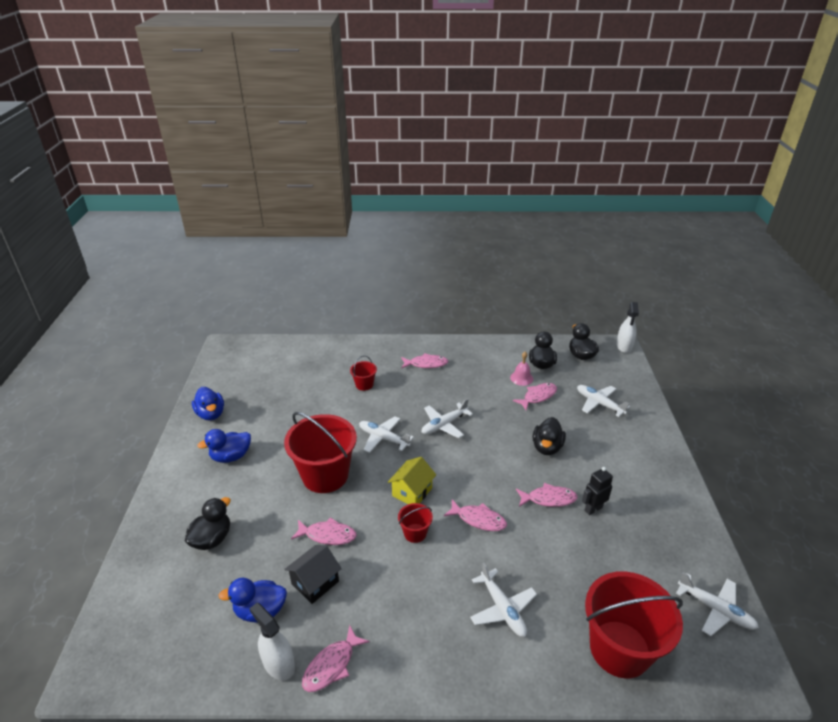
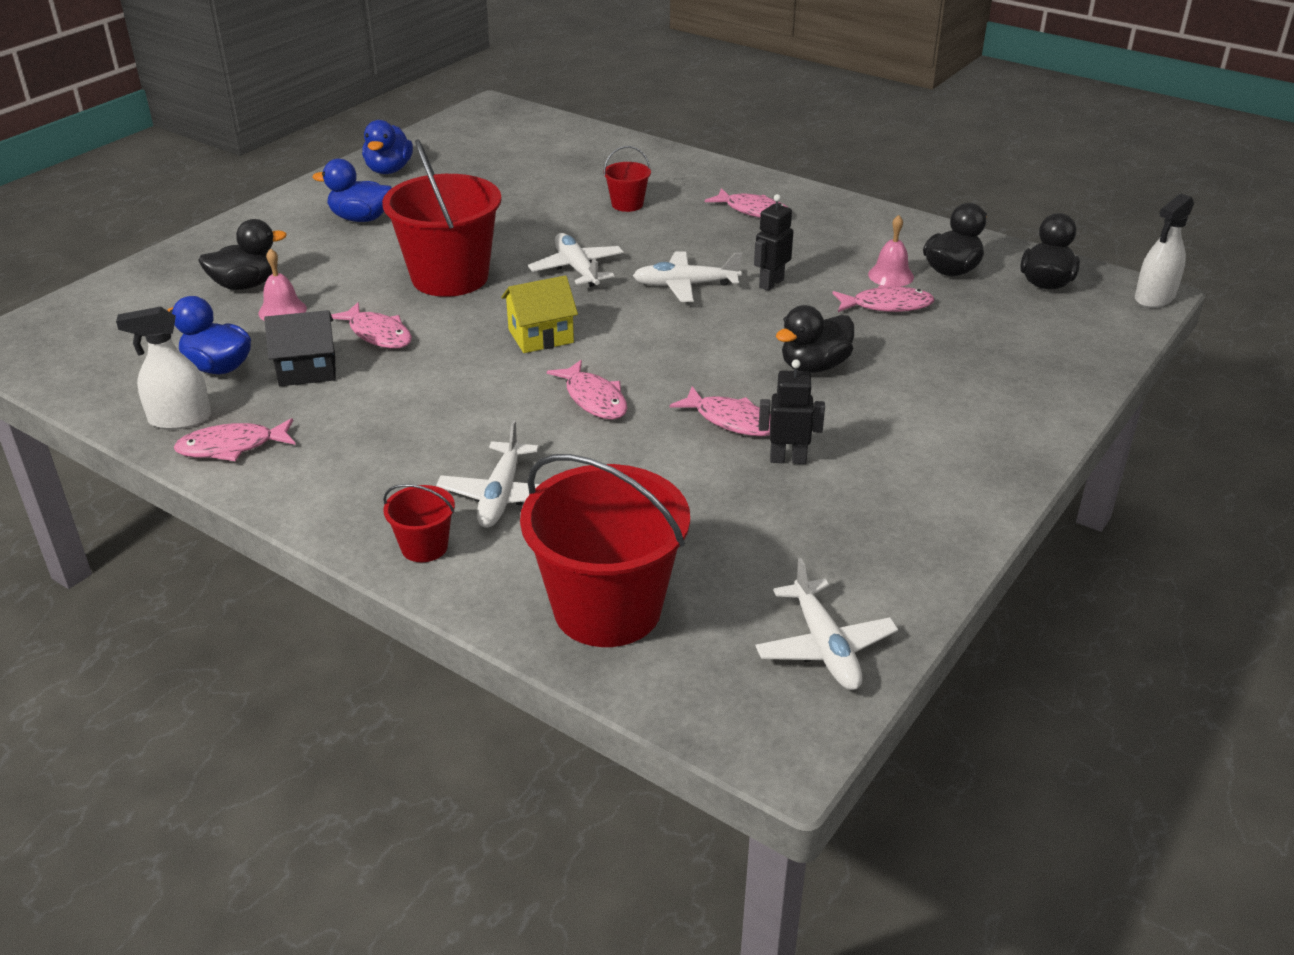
camera: 35 degrees right, 0 degrees up
(255, 547) = (282, 310): none -> pink bell
(278, 664) = (180, 419): white spray bottle -> white spray bottle turned 90 degrees counterclockwise
(415, 533) = (488, 376): red bucket -> red bucket (424, 547)
(479, 406) = (771, 283): none -> black robot
(599, 403) = (988, 350): white plane -> none

